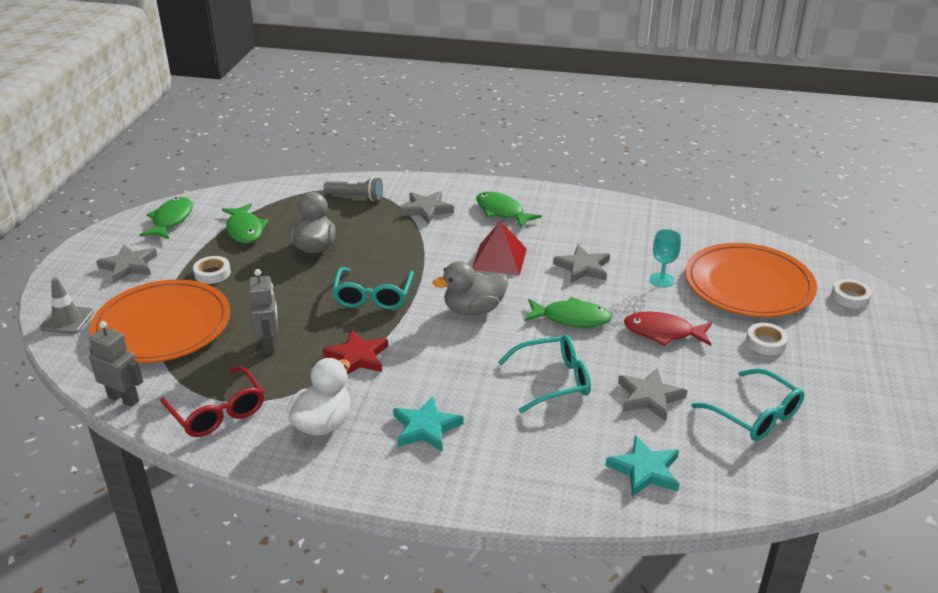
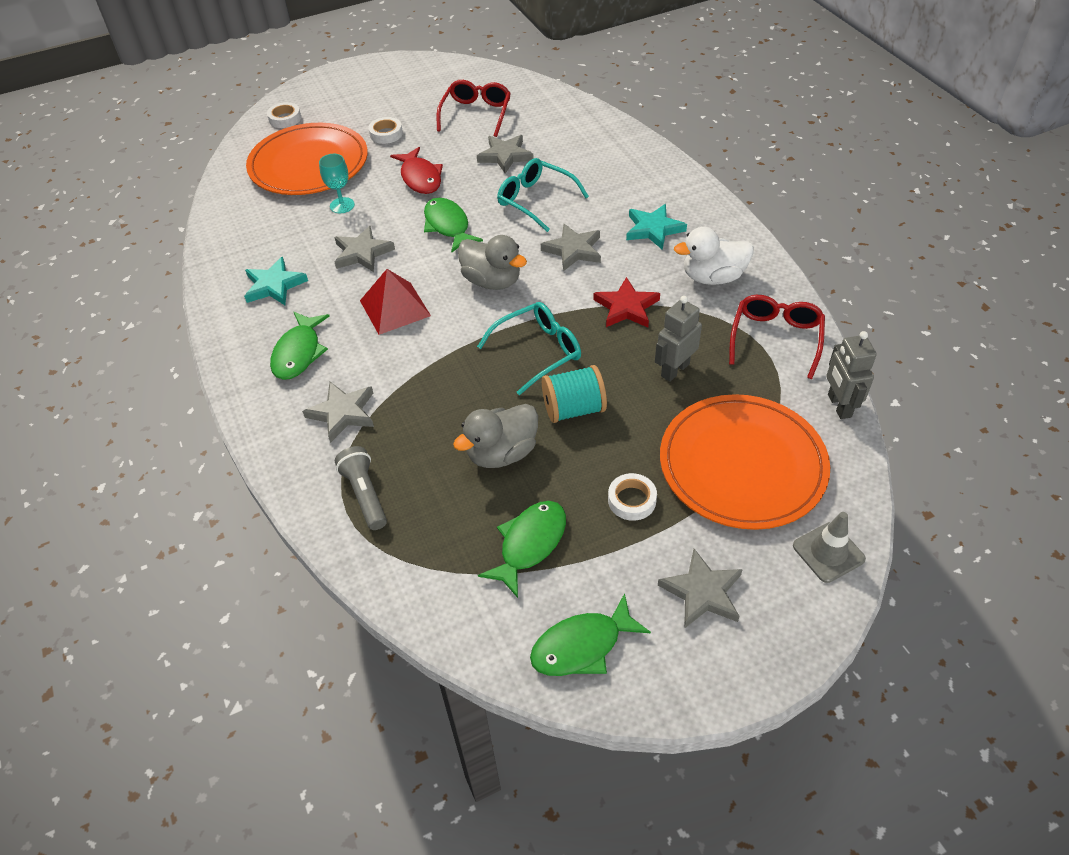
camera: 125 degrees left, 15 degrees up
(305, 286) = (573, 409): none -> turquoise spool
(458, 366) = (573, 250): none -> grey star
(645, 470) = (578, 132): turquoise star -> turquoise star (274, 285)
(755, 415) = (476, 114): turquoise glasses -> red glasses

